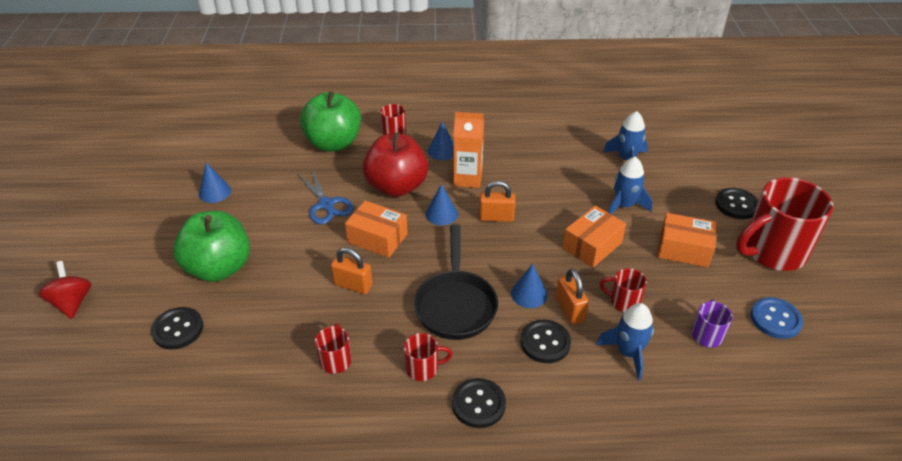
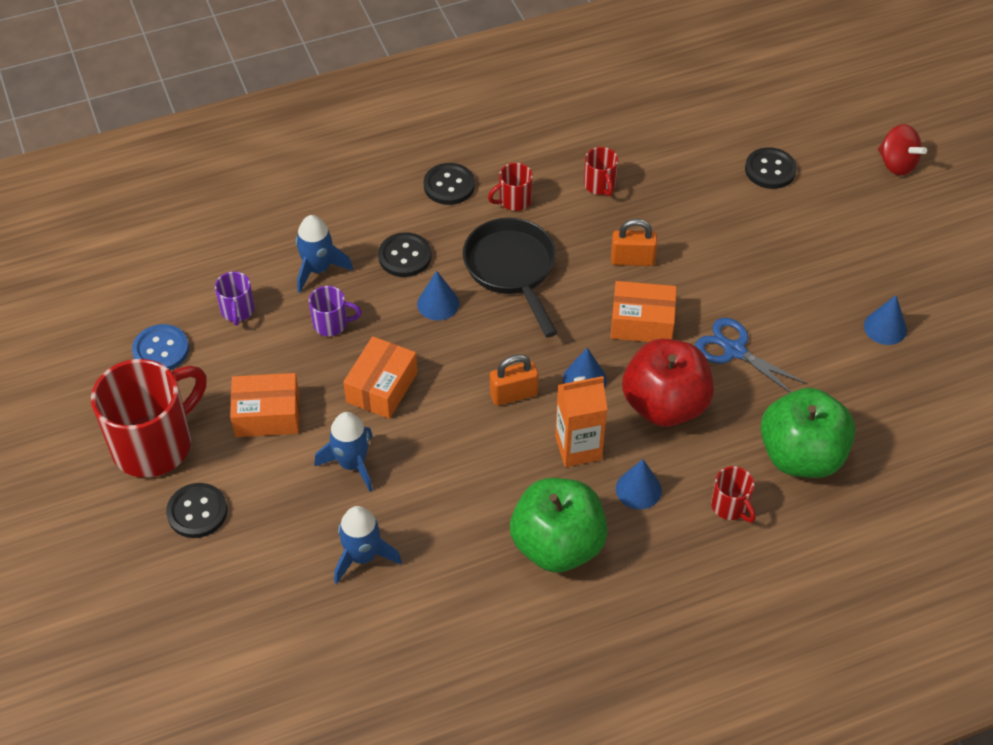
camera: 160 degrees right, 10 degrees up
(219, 268) = (788, 238): green apple -> green apple (557, 545)
(570, 309) = (388, 298): orange padlock -> none
(623, 301) = (331, 324): red mug -> purple mug

